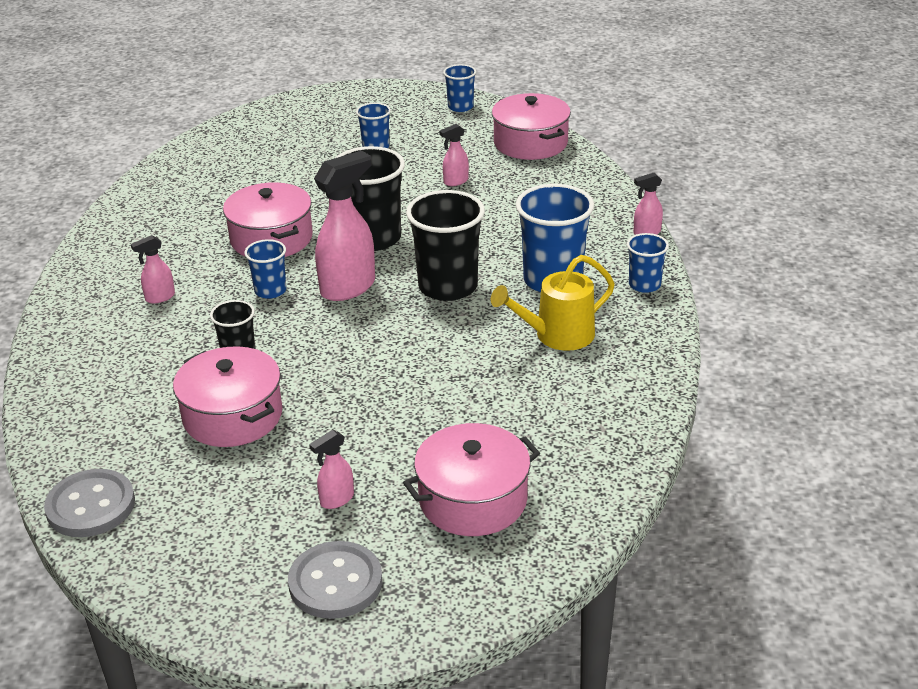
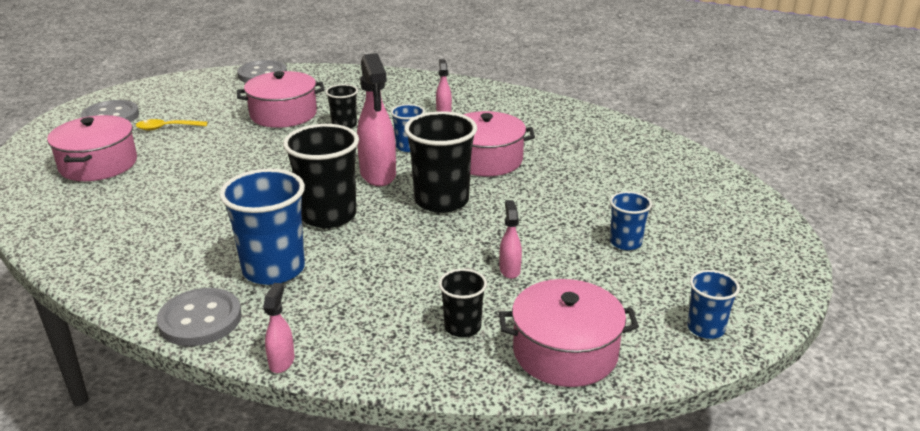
camera: 115 degrees right, 5 degrees down
(336, 500) = (167, 128): pink spray bottle -> yellow spoon
(541, 181) = (462, 327): none -> black cup
(557, 335) = (198, 245): yellow watering can -> none
(644, 285) = (200, 319): blue cup -> grey button

